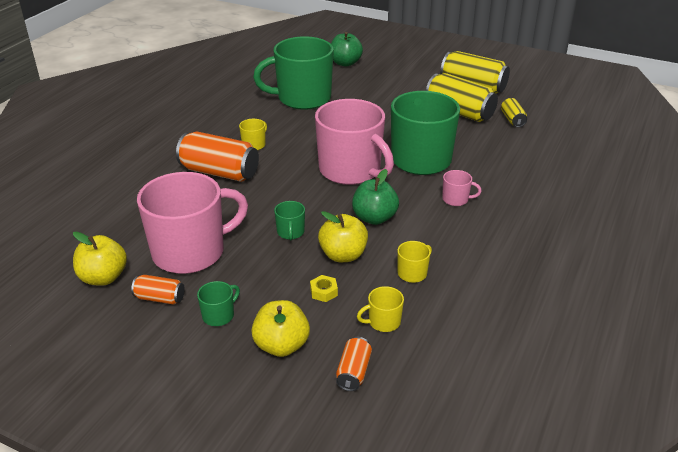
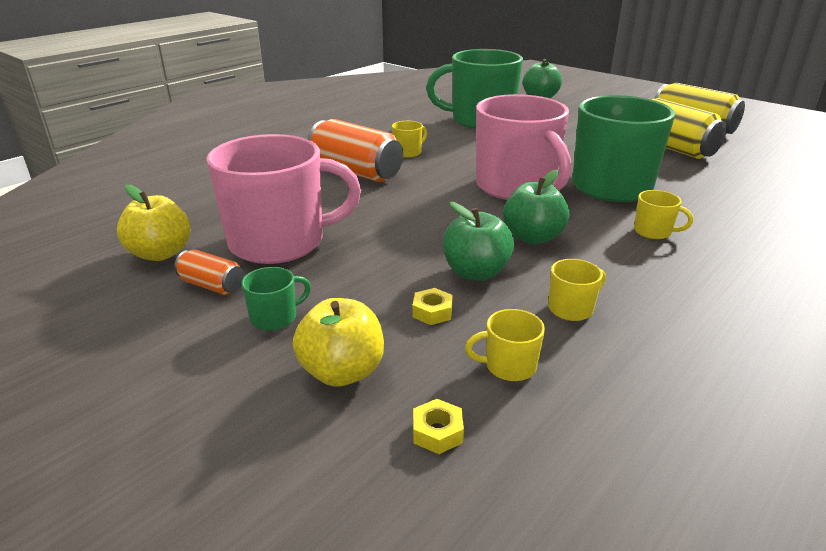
camera: 15 degrees right, 5 degrees down
(290, 232) = (415, 238): green mug -> none
(343, 255) = (475, 272): yellow apple -> green apple
(353, 372) = (437, 432): orange can -> yellow nut
(456, 199) = (653, 231): pink mug -> yellow mug
(512, 120) = (743, 161): yellow can -> none

